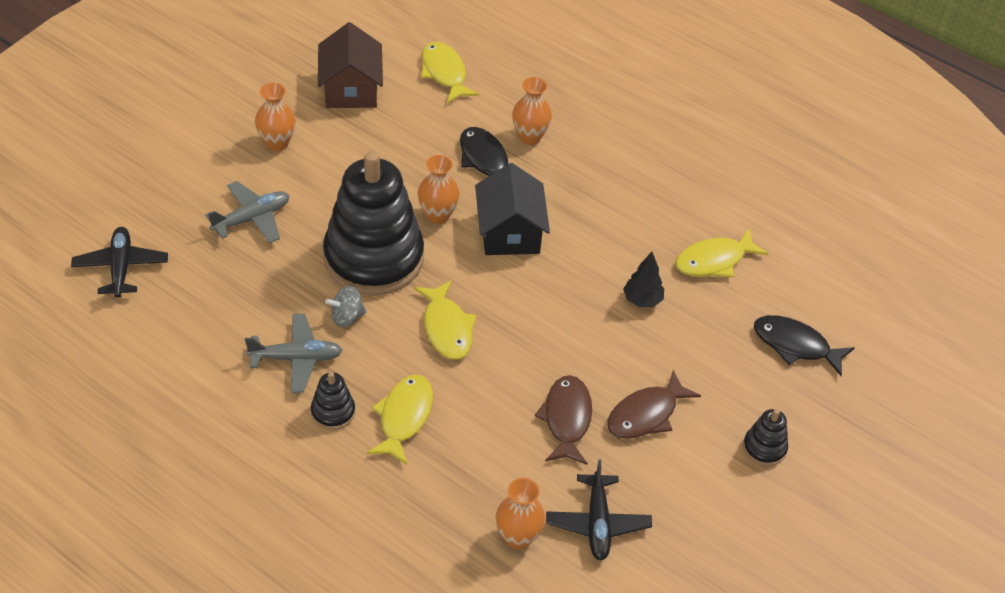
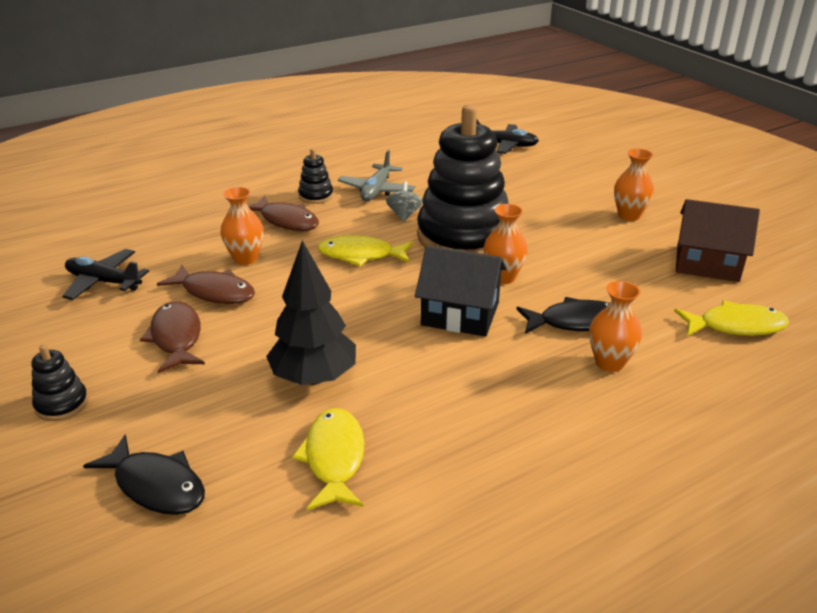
camera: 115 degrees right, 15 degrees down
(252, 218) = (536, 193): grey plane -> none
(404, 417) = (286, 221): yellow fish -> brown fish
(518, 537) = (134, 245): orange vase -> orange vase (245, 258)
(642, 300) = (314, 378): black tree -> black tree, size x1.80
(795, 345) = (156, 485): black fish -> black fish turned 75 degrees clockwise

